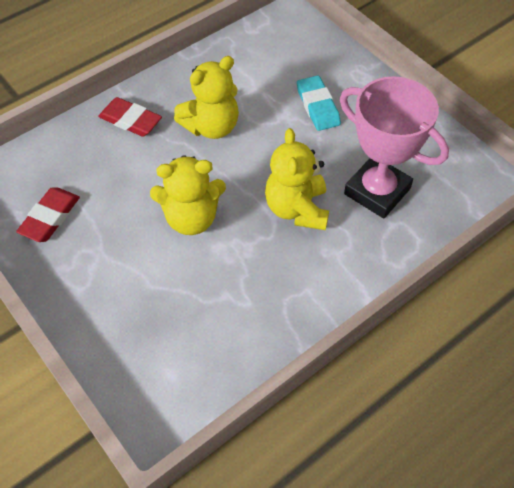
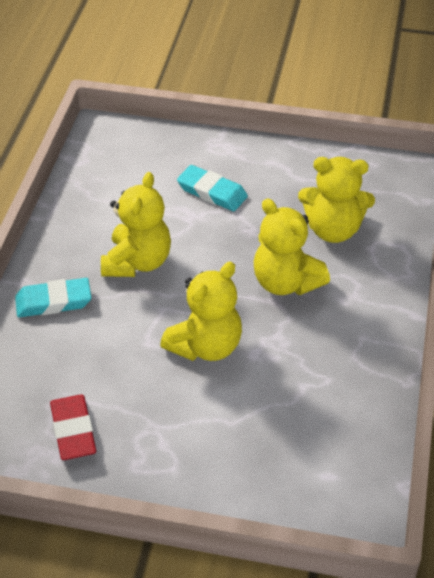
camera: 40 degrees left, 10 degrees down
(130, 120) = (53, 302): red eraser -> turquoise eraser
(377, 191) = (333, 230): pink trophy -> yellow teddy bear

